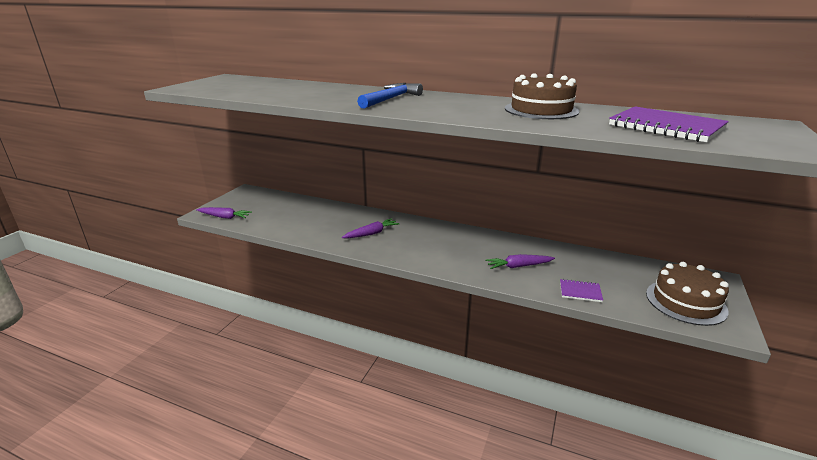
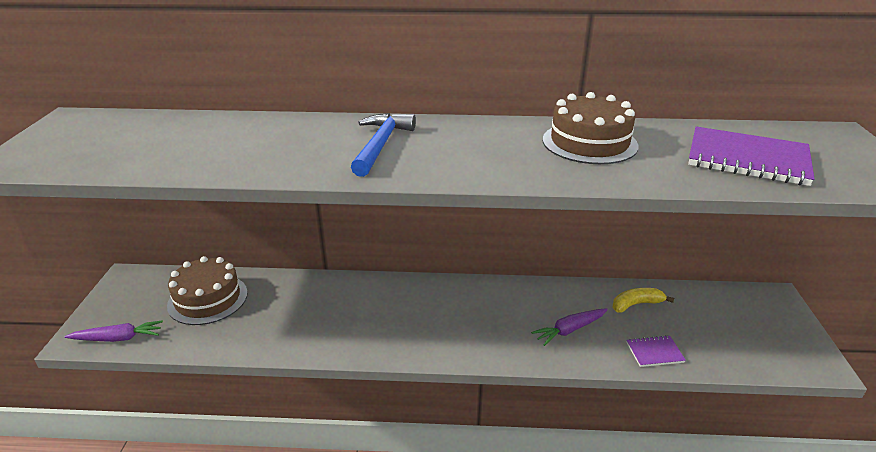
camera: 20 degrees left, 5 degrees up
(371, 233) = (360, 319): purple carrot -> none
(583, 262) = (636, 304): none -> yellow banana
(685, 302) = (762, 338): brown cake -> brown cake (208, 299)

